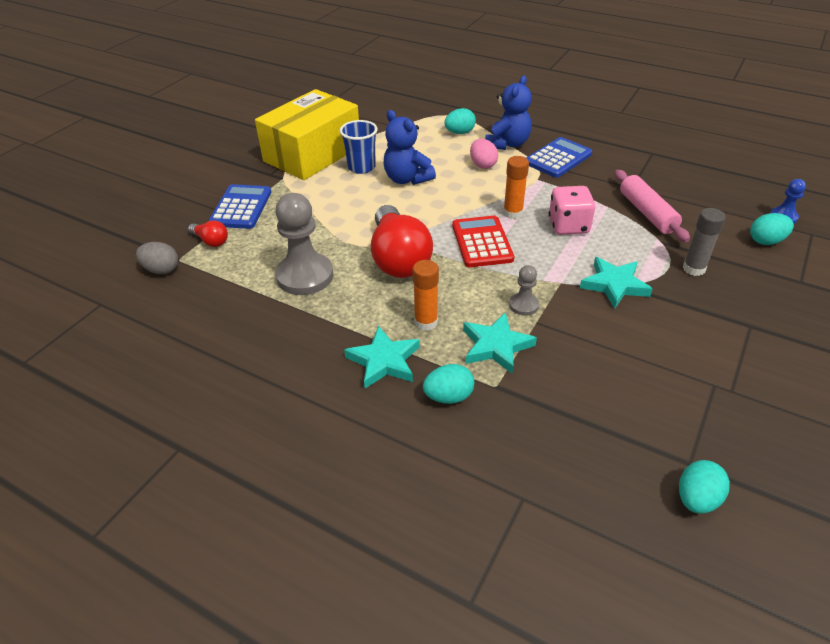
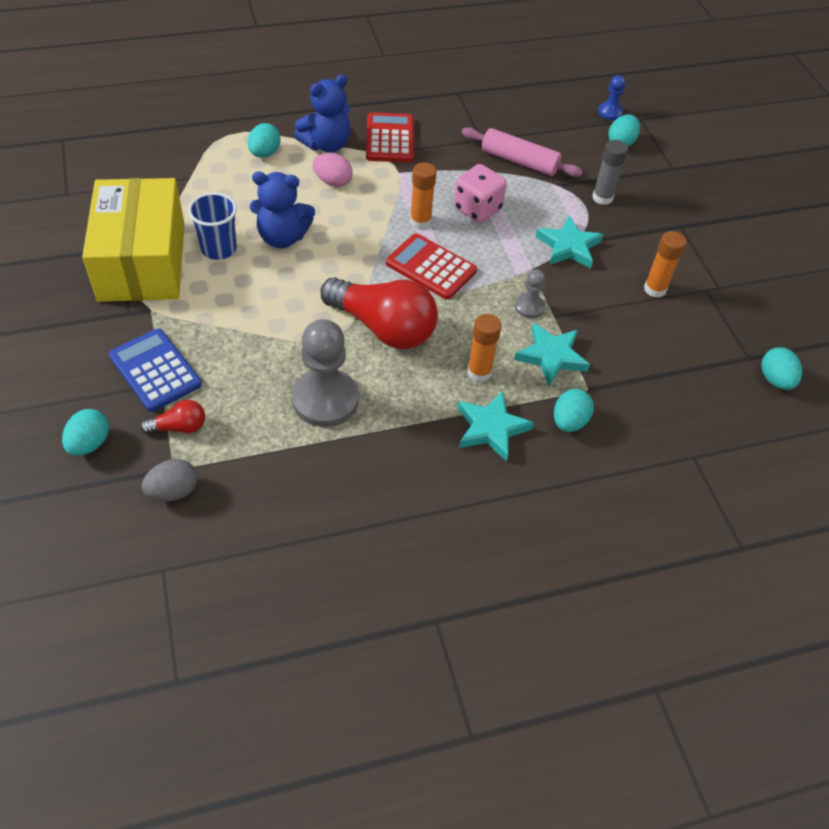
camera: 50 degrees left, 10 degrees up
(161, 223) = (89, 444): none -> turquoise egg
(507, 144) = (326, 145): blue teddy bear -> blue teddy bear turned 75 degrees clockwise
(558, 158) = (390, 139): blue calculator -> red calculator
(658, 355) = (655, 289): none -> orange glue stick

